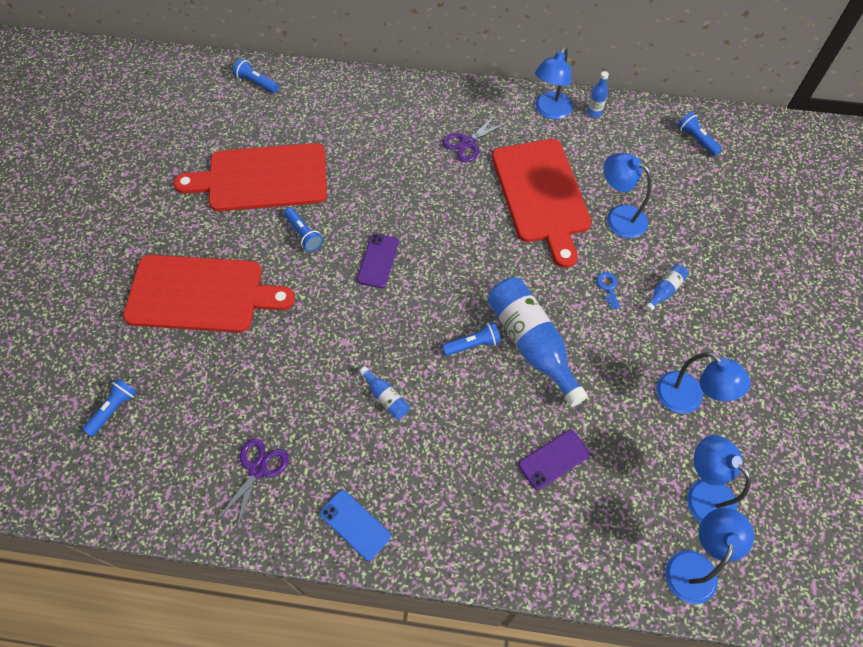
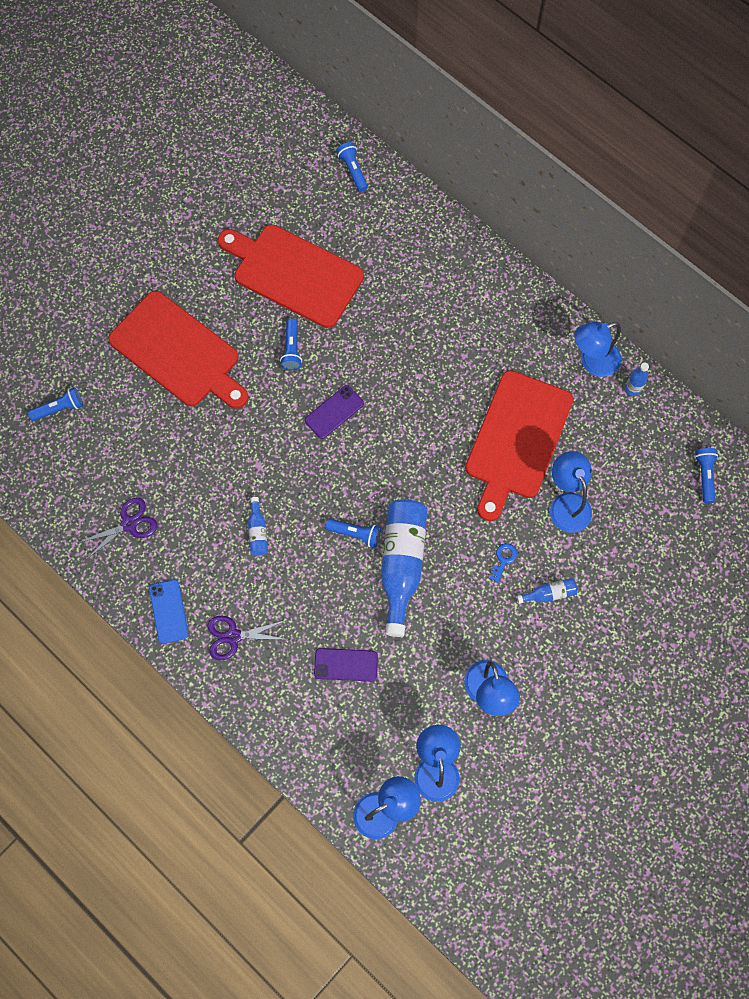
camera: 35 degrees right, 10 degrees up
(468, 143) = (492, 348): purple scissors -> purple scissors (233, 636)

